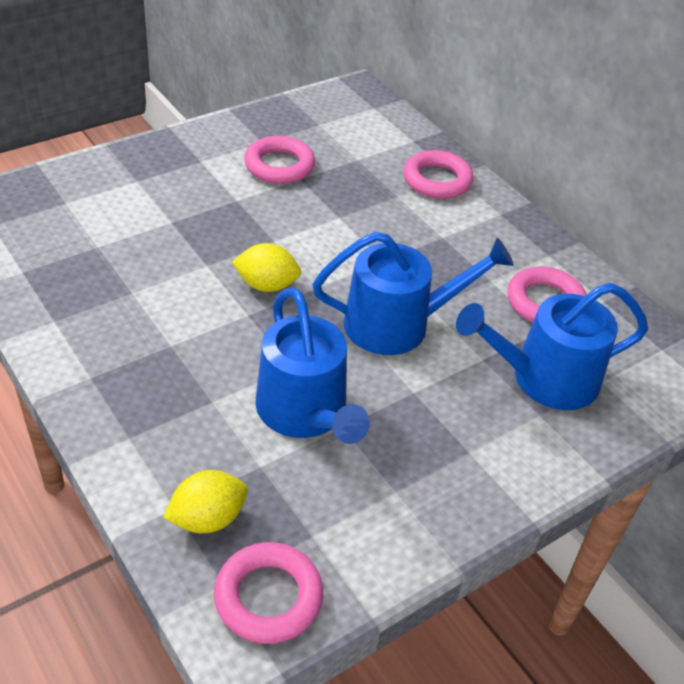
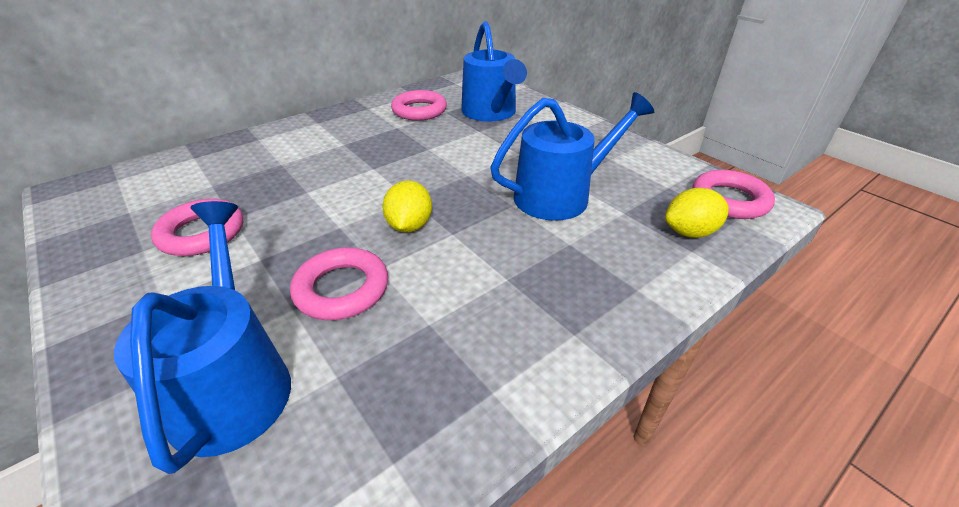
camera: 90 degrees left, 5 degrees down
(207, 519) = (689, 232): yellow lemon -> yellow lemon turned 75 degrees counterclockwise
(397, 324) = (451, 161): blue watering can -> blue watering can (233, 384)
(437, 180) = (263, 146): pink ring -> pink ring (342, 289)

